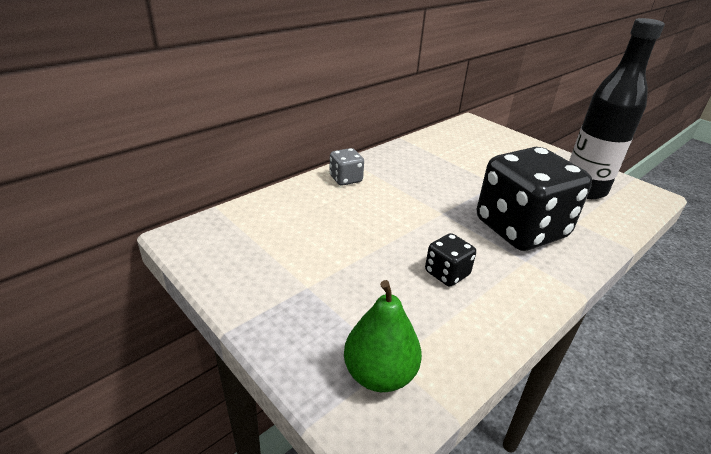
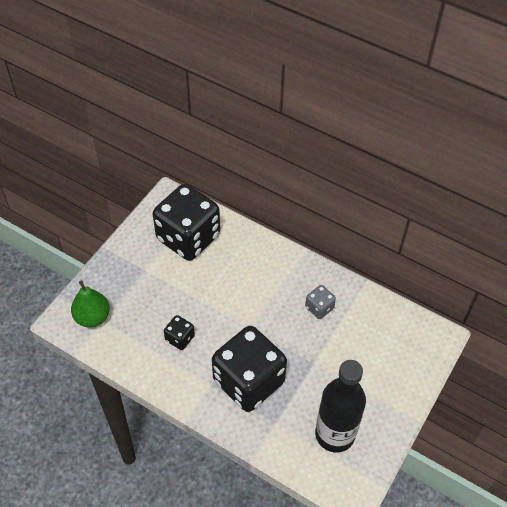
camera: 75 degrees right, 20 degrees up
(273, 233) = (188, 237): none -> black dice
(345, 179) = (272, 258): grey dice -> grey dice (319, 308)

